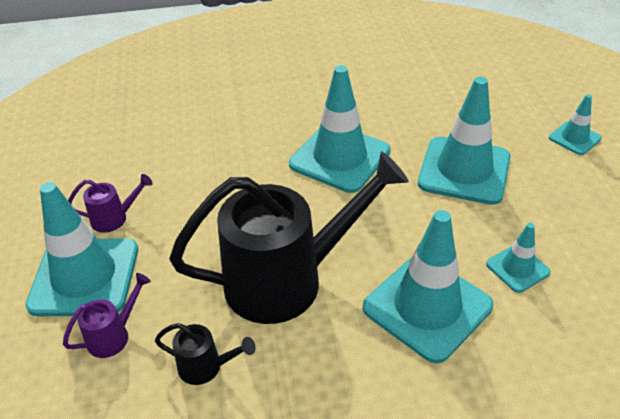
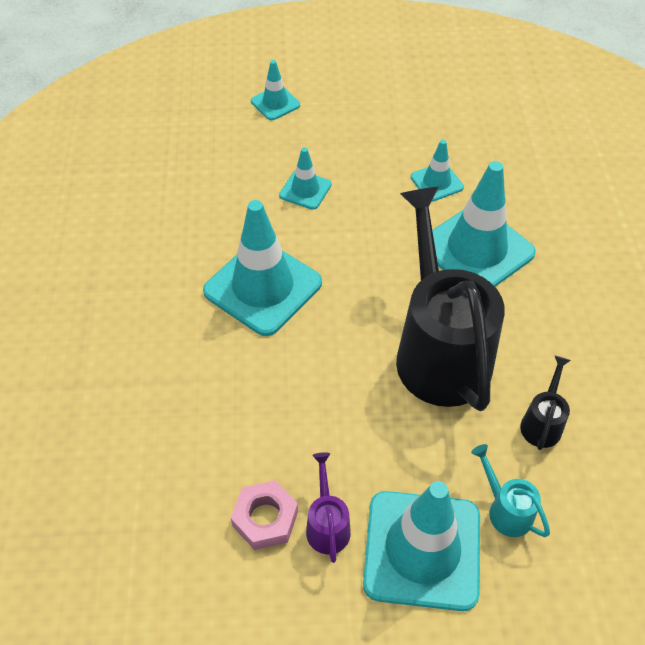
camera: 85 degrees left, 10 degrees up
(114, 335) = (505, 509): purple watering can -> turquoise watering can
(124, 185) = (265, 519): none -> pink nut
(464, 170) = (305, 190): turquoise traffic cone -> turquoise traffic cone, size x0.50

